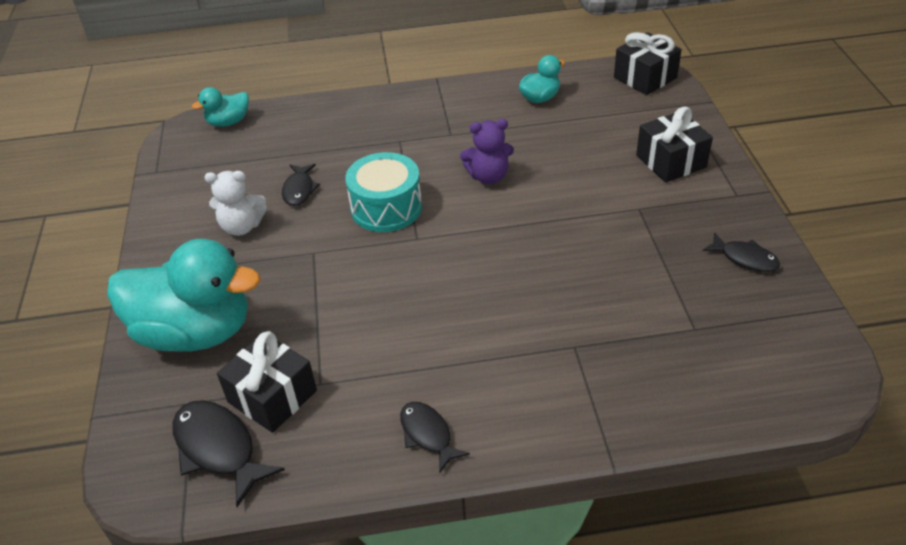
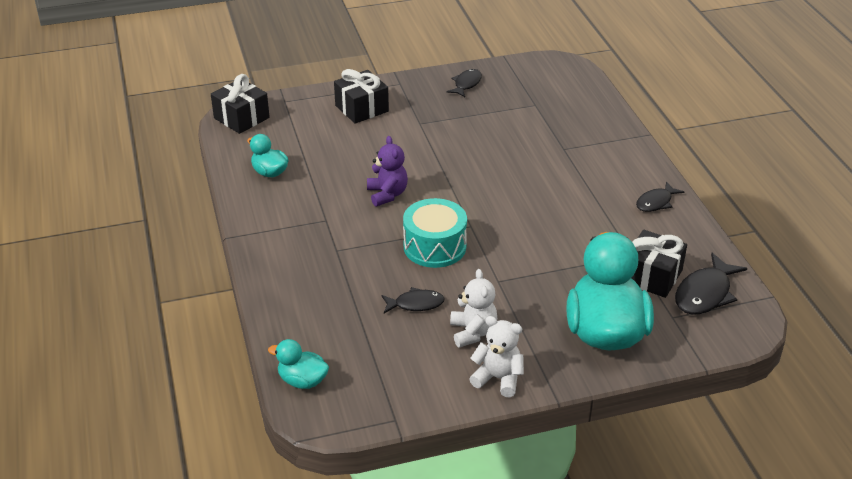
camera: 100 degrees left, 5 degrees down
(170, 239) = (498, 378): none -> white teddy bear
(228, 122) = (302, 381): turquoise duck -> turquoise duck turned 150 degrees clockwise

